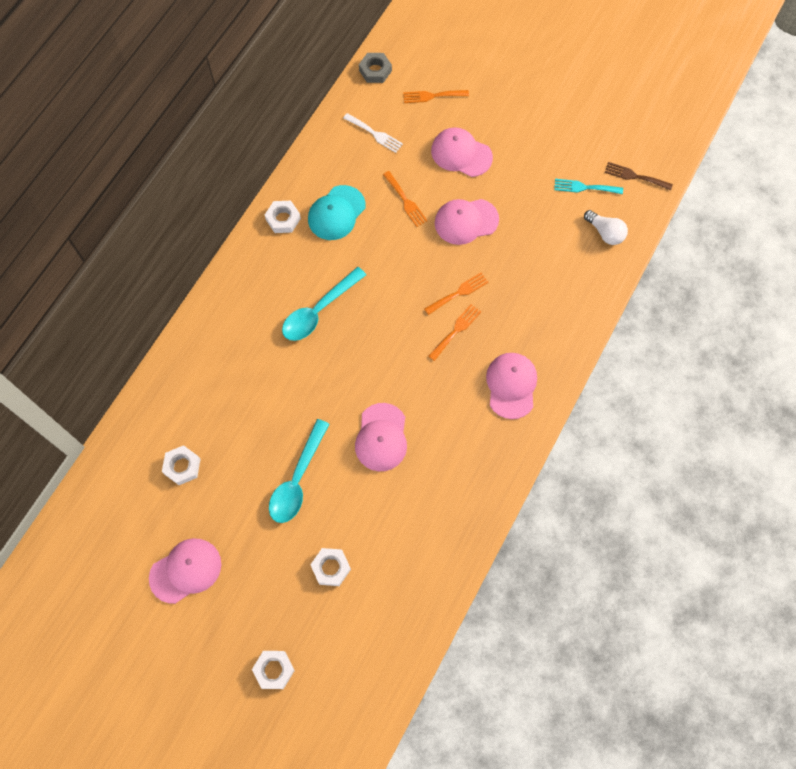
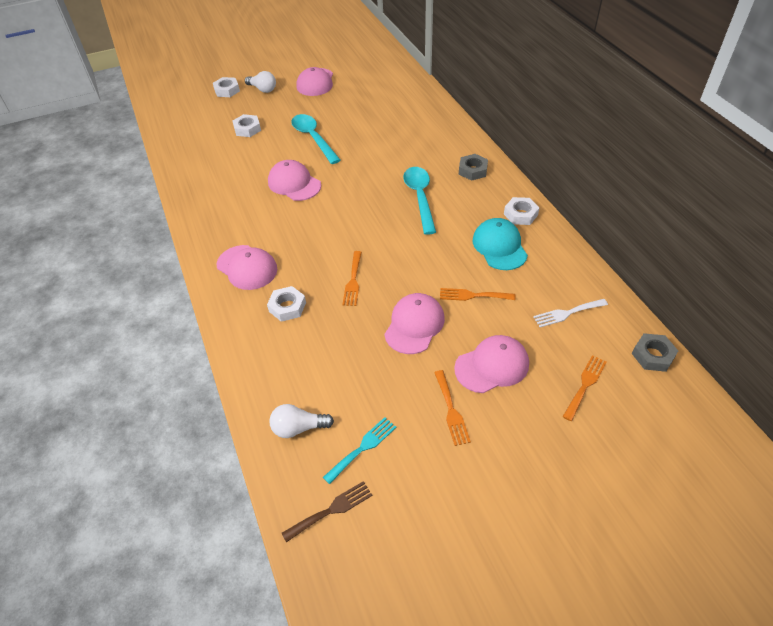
camera: 130 degrees right, 20 degrees down
(182, 466) = (376, 101): white nut -> white nut (287, 307)
(242, 624) = (263, 89): none -> white light bulb
(245, 291) = (472, 170): none -> grey nut
(456, 330) = (324, 261): orange fork -> orange fork (451, 410)

